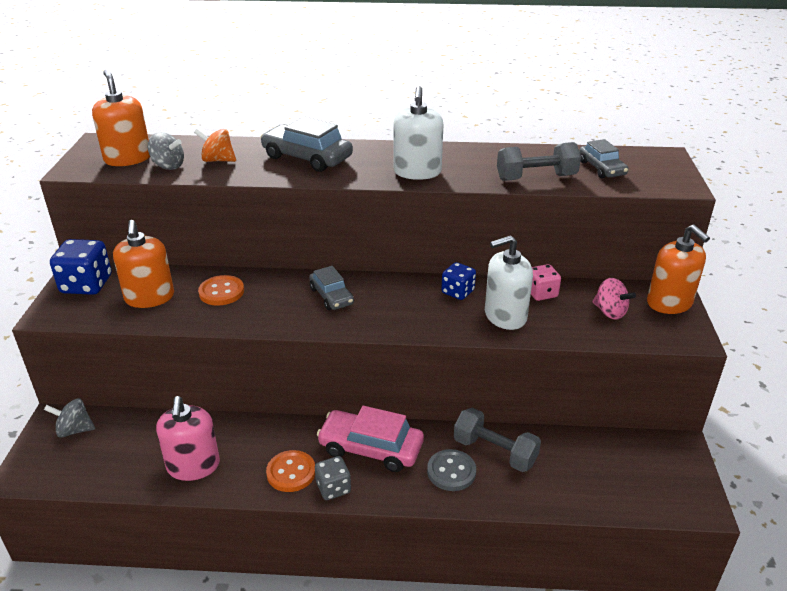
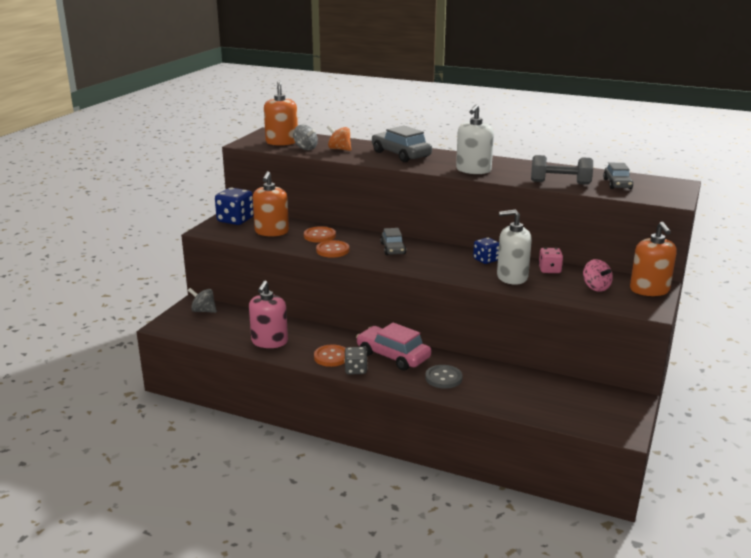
camera: 20 degrees right, 10 degrees down
(252, 316) = (332, 250): none -> orange button
(495, 452) = (482, 374): grey dumbbell -> none

